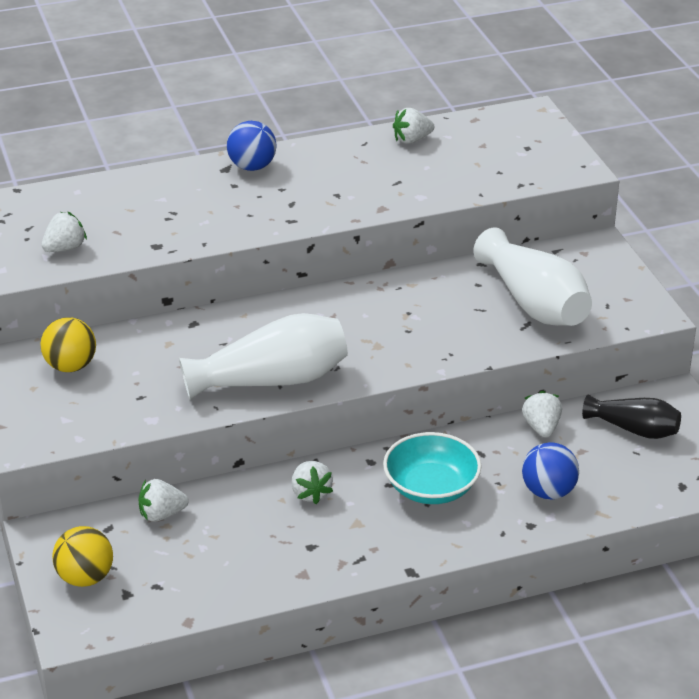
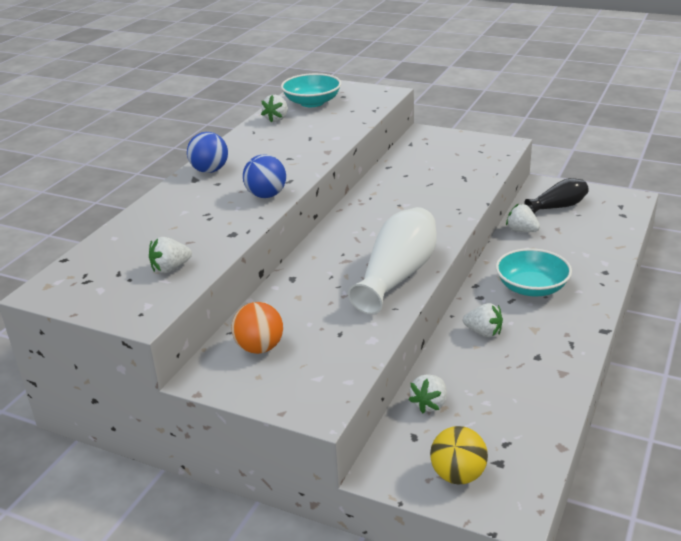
camera: 45 degrees left, 5 degrees down
(65, 248) = (170, 268): white strawberry -> white strawberry turned 120 degrees counterclockwise
(70, 366) = (259, 348): yellow ball -> orange ball
(482, 138) = (312, 102): none -> turquoise bowl
(534, 303) = (448, 168): white vase -> none
(548, 492) = (581, 253): blue ball -> blue ball (266, 195)

